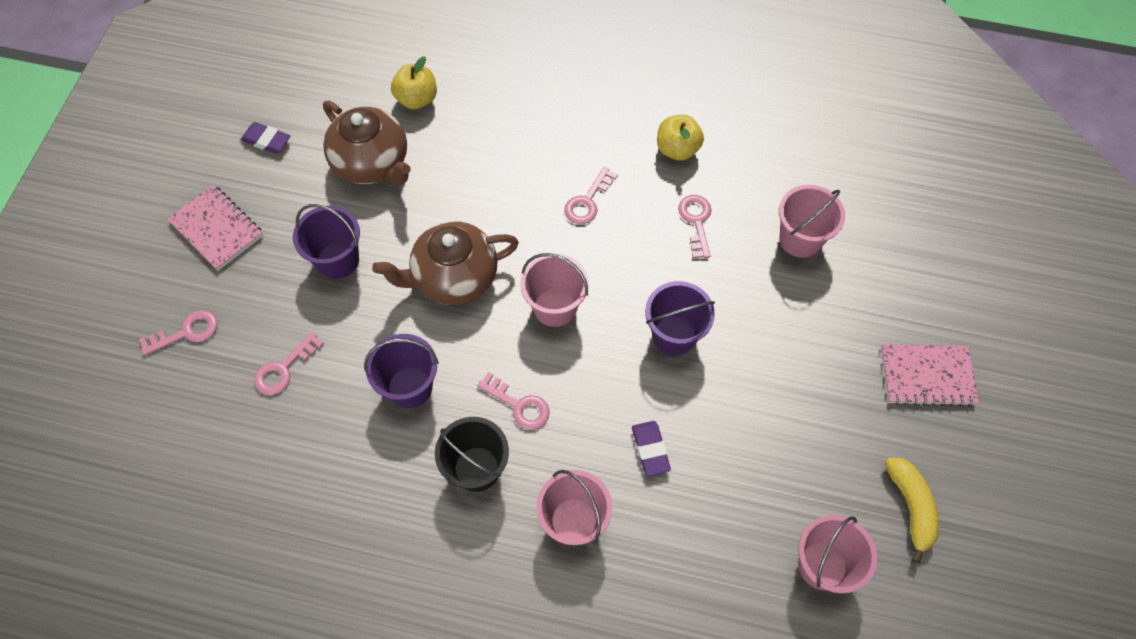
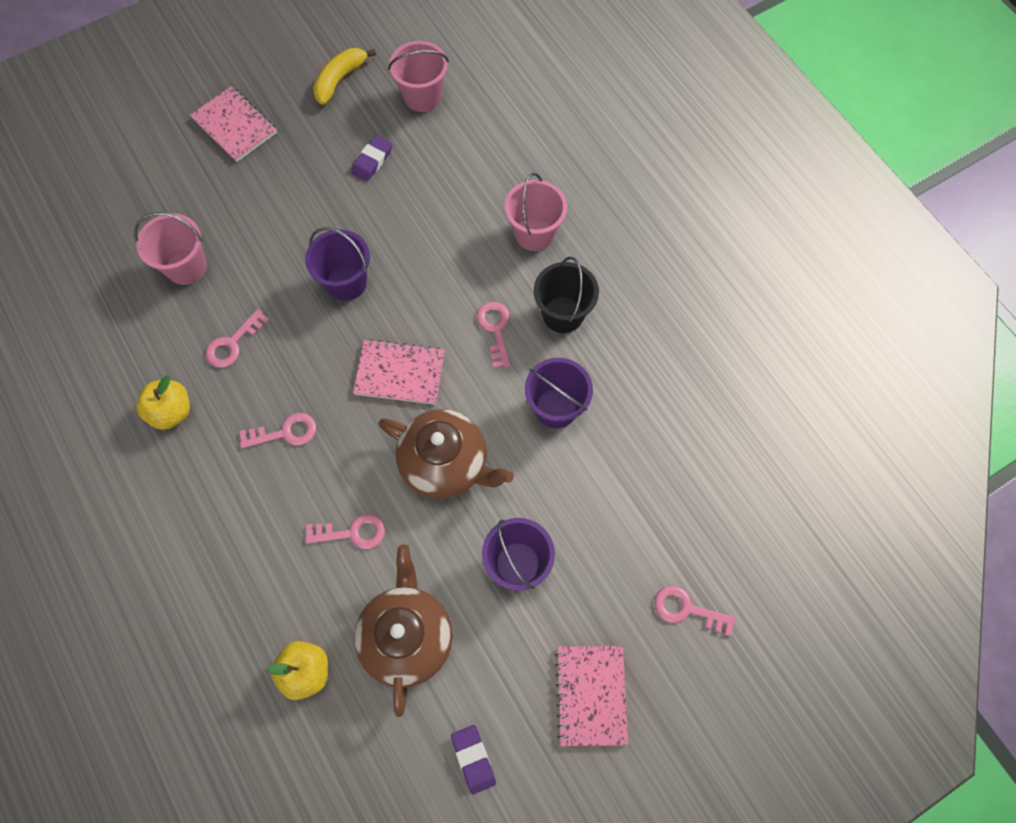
camera: 135 degrees left, 5 degrees up
(284, 368) = (634, 505): pink key -> pink key (352, 532)
(555, 307) = (400, 373): pink bucket -> pink notebook
(650, 449) = (444, 231): purple eraser -> purple eraser (372, 161)

